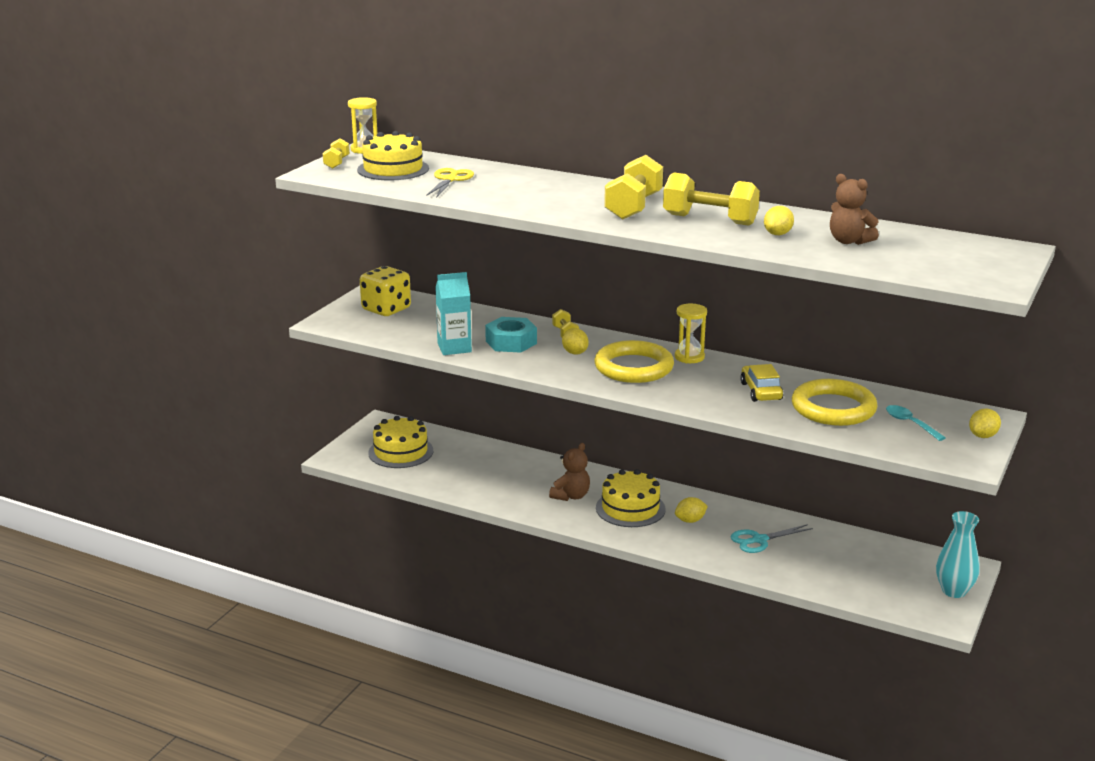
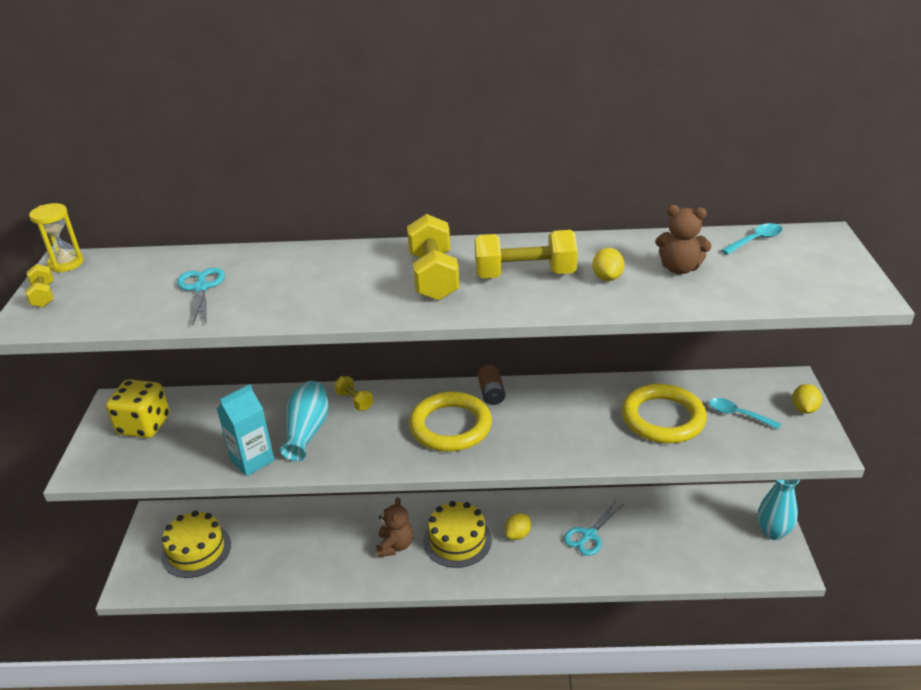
camera: 25 degrees left, 10 degrees up
(393, 169) = (121, 288): yellow cake -> none
(450, 180) = (201, 288): yellow scissors -> turquoise scissors
(511, 342) = (307, 431): turquoise nut -> turquoise vase
(575, 353) = (381, 425): yellow lemon -> none
(689, 357) = (491, 393): yellow hourglass -> brown battery
(761, 391) = (586, 418): yellow car -> none
(945, 239) = (755, 240): none -> turquoise spoon

